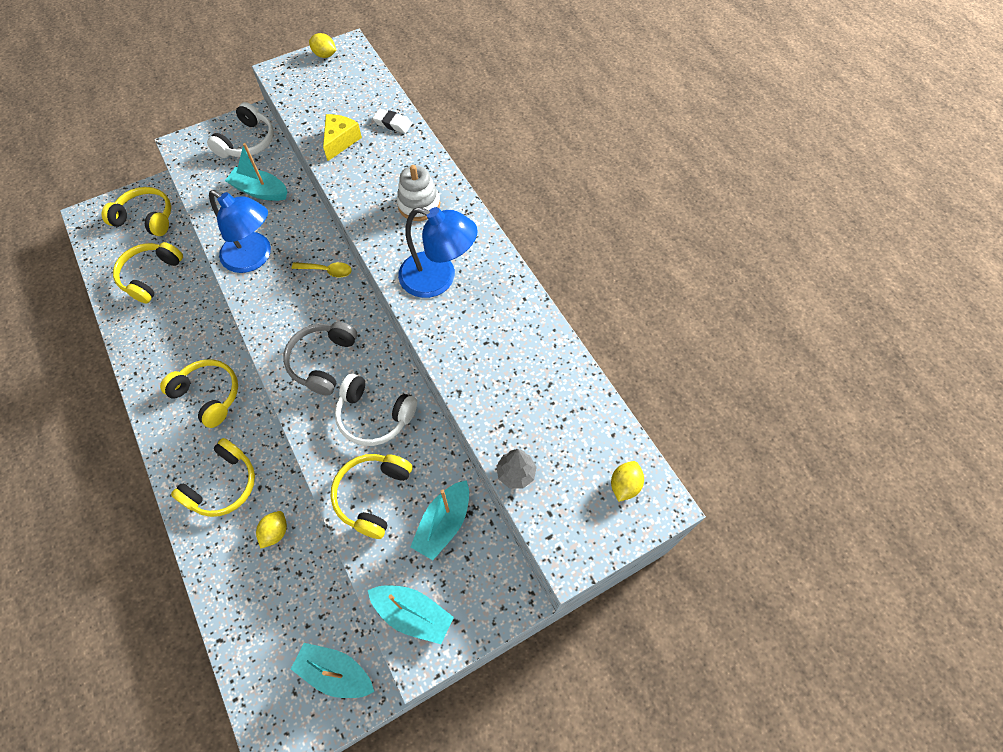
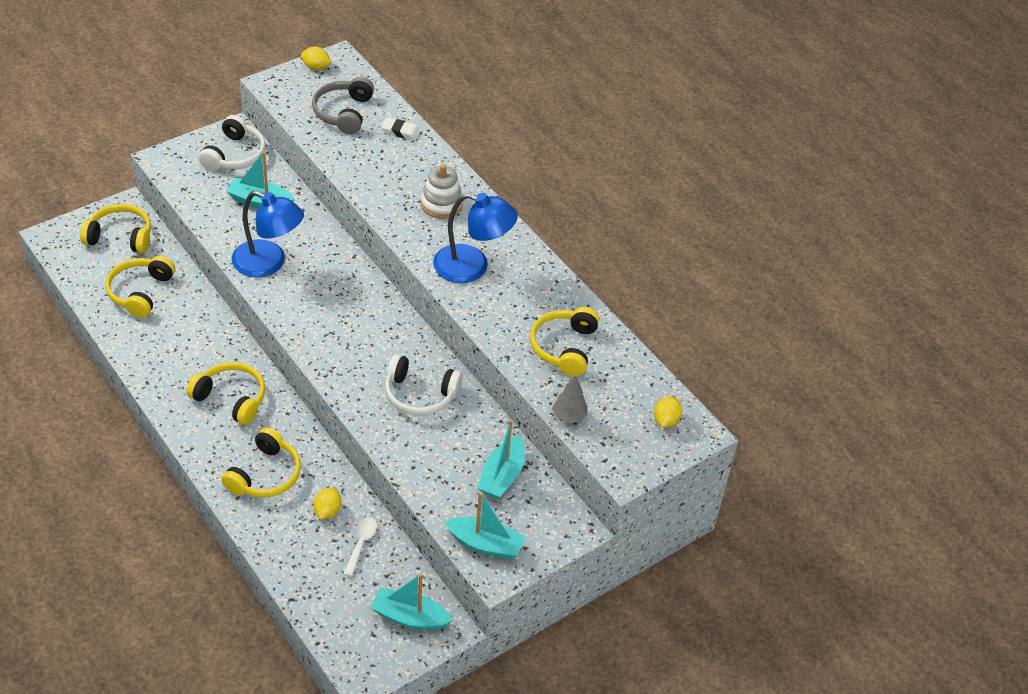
camera: 10 degrees left, 15 degrees down
(302, 574) = (361, 544): none -> white spoon
(323, 361) = (359, 351): grey headphones -> grey headphones (343, 113)
(327, 271) = (347, 273): yellow spoon -> none
(340, 141) = (350, 149): yellow cheese -> none
(373, 495) = (431, 457): yellow headphones -> yellow headphones (564, 347)

